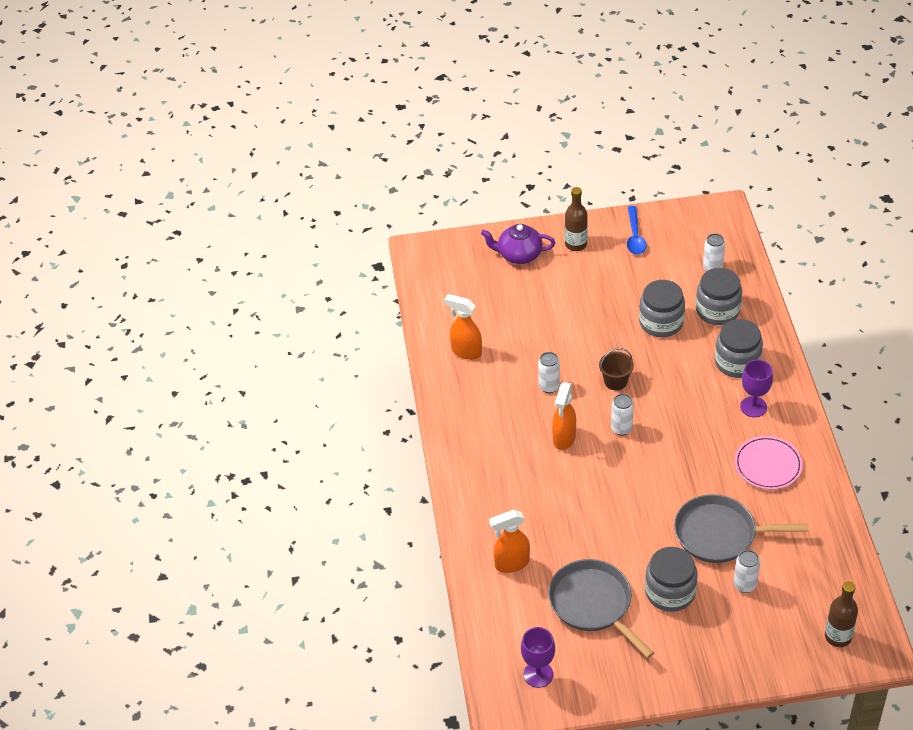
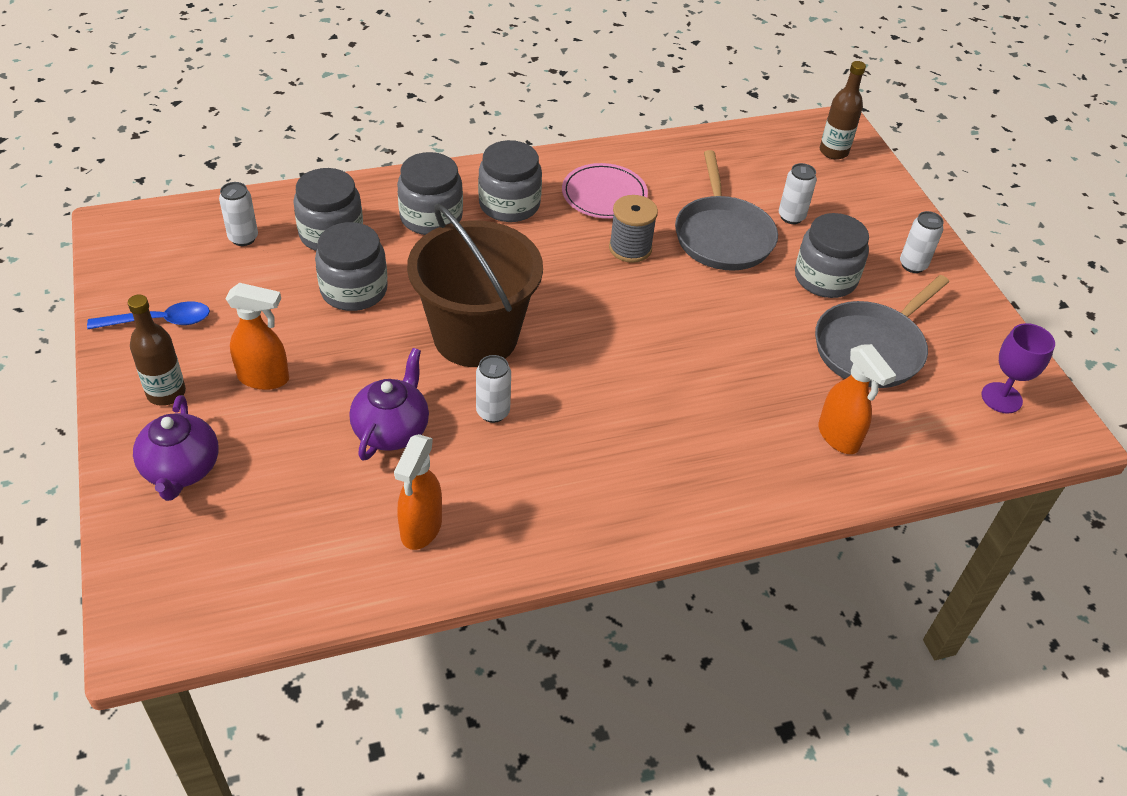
camera: 105 degrees left, 0 degrees up
(539, 340) = (392, 430): none -> purple teapot
(564, 439) = (595, 390): orange spray bottle -> orange spray bottle (264, 378)
(615, 381) = (475, 336): brown bucket -> brown bucket, size x2.45
(621, 429) = (566, 328): white can -> white can (912, 265)
(704, 474) = (630, 248): none -> grey spool
(753, 407) = (509, 204): purple goblet -> grey jar

